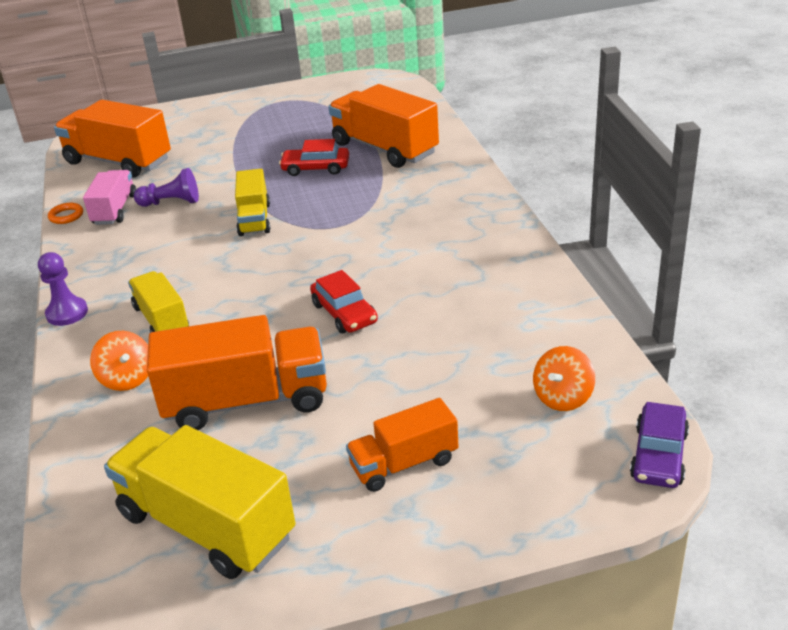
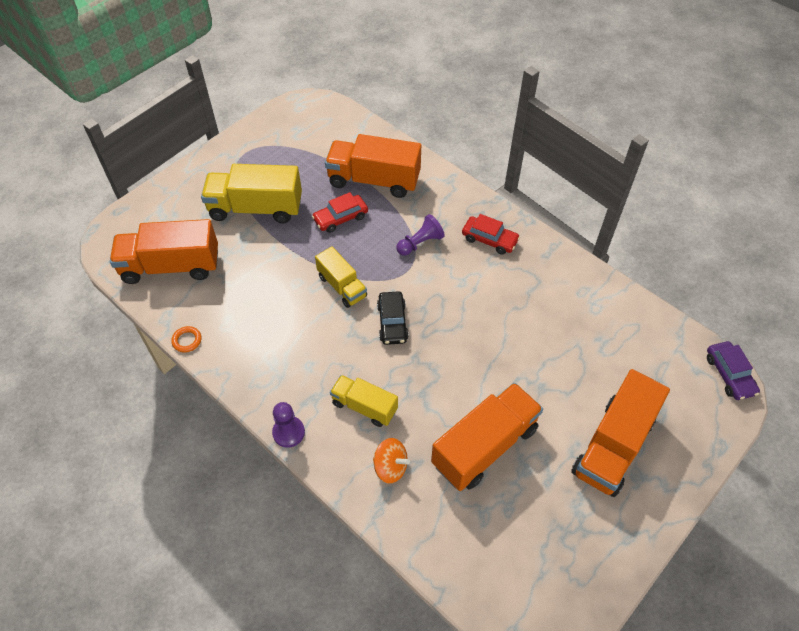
camera: 35 degrees left, 20 degrees up
(115, 210) = (222, 319): pink truck -> none
(171, 203) = (261, 294): purple pawn -> purple pawn (420, 243)
(206, 525) = (545, 547): yellow truck -> yellow truck (256, 208)
(271, 262) = (392, 322): none -> black car
(344, 313) = (480, 347): red car -> red car (489, 240)
(404, 464) = (612, 446): orange truck -> orange truck, size x1.70
(563, 398) = (655, 357): orange spinning top -> none

